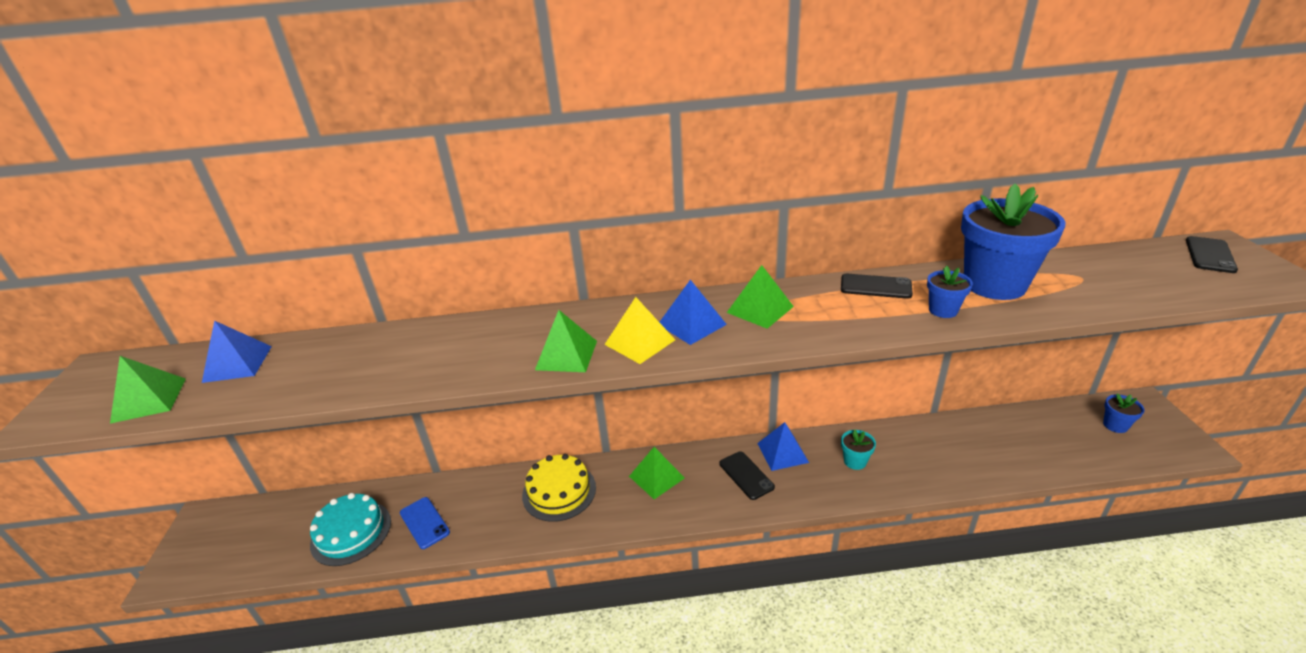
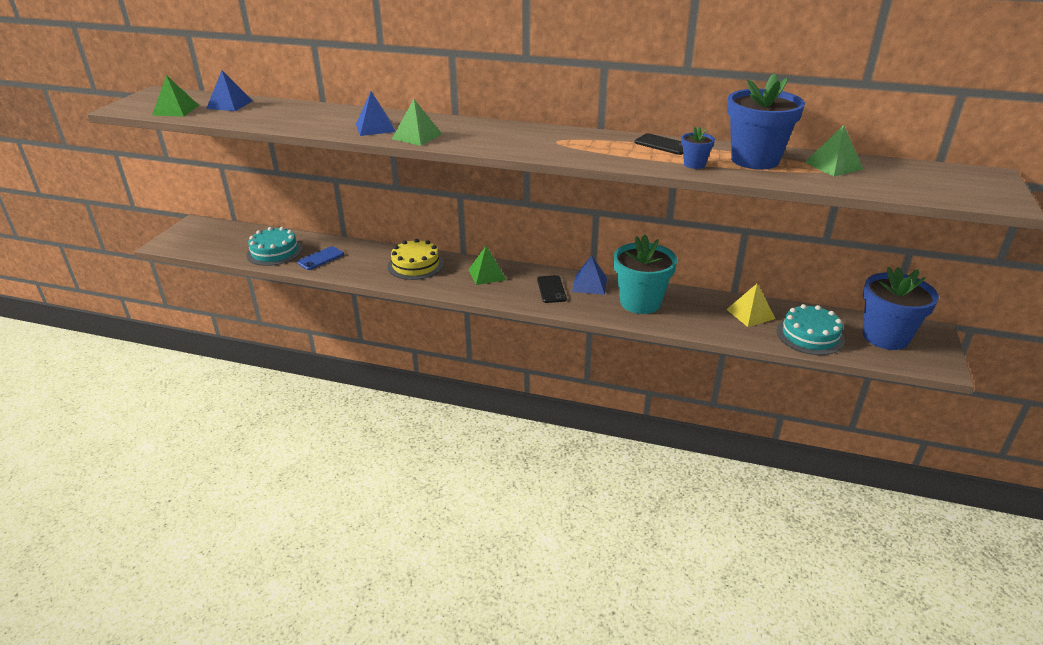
camera: 20 degrees right, 0 degrees up
(424, 522) = (320, 258): blue phone -> blue phone turned 60 degrees clockwise
(640, 342) = (468, 139): yellow pyramid -> yellow pyramid (750, 314)
(692, 324) = (511, 138): blue pyramid -> blue pyramid (375, 128)
(760, 309) = (565, 140): green pyramid -> green pyramid (833, 165)
(855, 461) = (640, 302): turquoise flower pot -> turquoise flower pot, size x2.23
(1051, 449) = (810, 335): none -> turquoise cake
(1115, 425) = (885, 337): blue flower pot -> blue flower pot, size x2.23
(1210, 255) = (965, 178): black phone -> none

